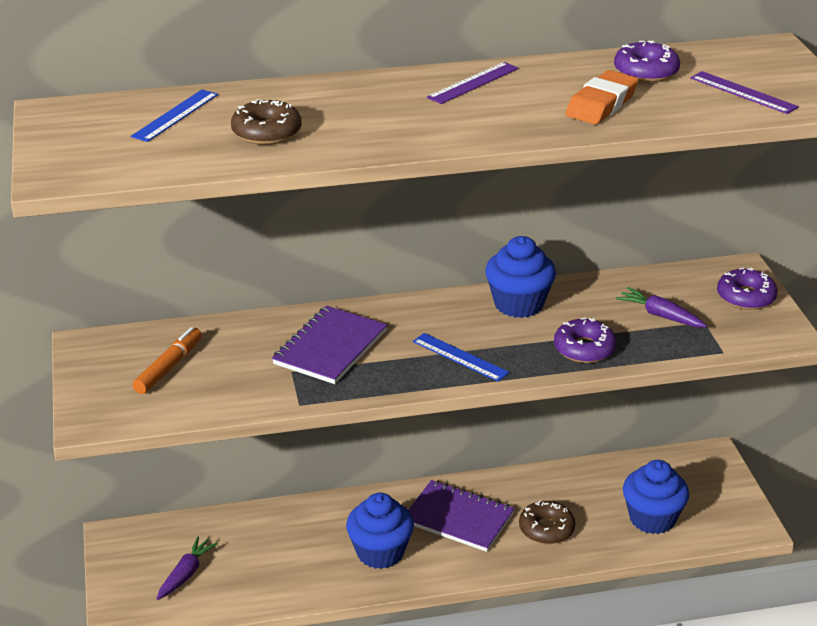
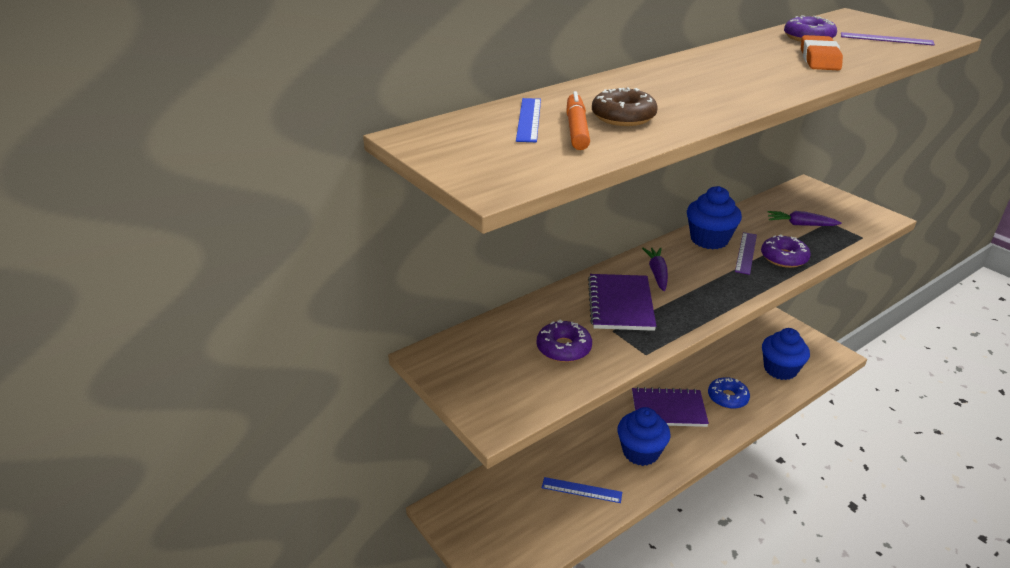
camera: 25 degrees left, 0 degrees up
(169, 367) = (516, 355): orange marker -> orange marker (576, 129)
(186, 574) = (519, 521): purple carrot -> purple carrot (657, 273)
(460, 357) = (715, 285): blue ruler -> blue ruler (581, 490)
(473, 83) = (714, 61): purple ruler -> purple ruler (746, 253)
(546, 529) = (727, 398): brown donut -> blue donut
(746, 297) = (832, 201): purple donut -> purple donut (563, 348)

